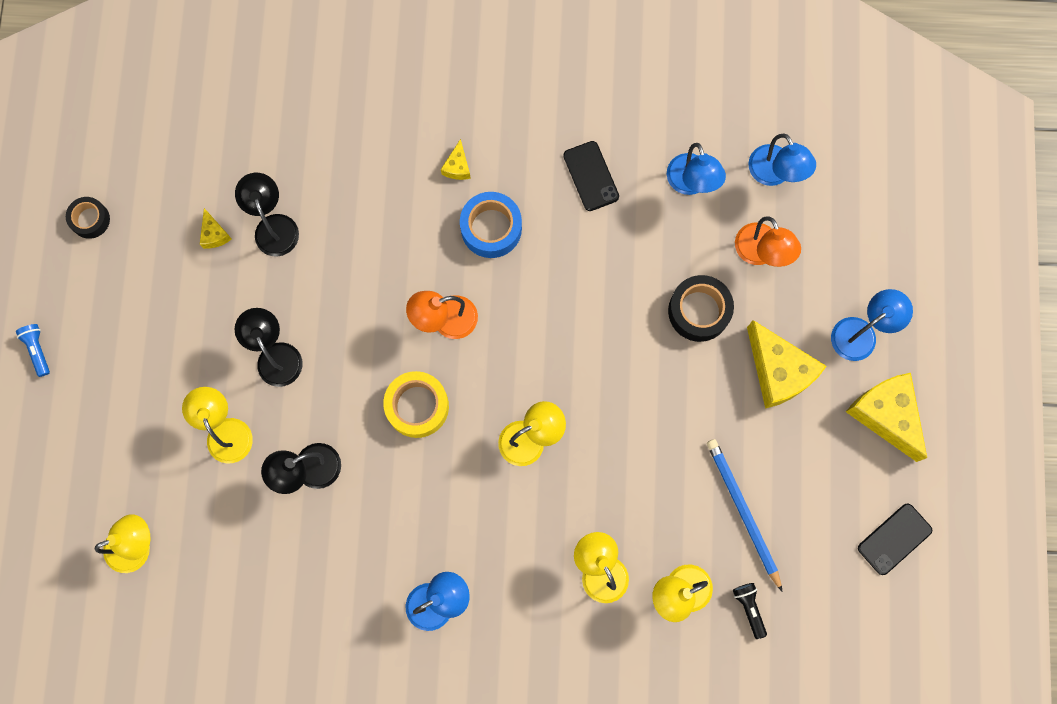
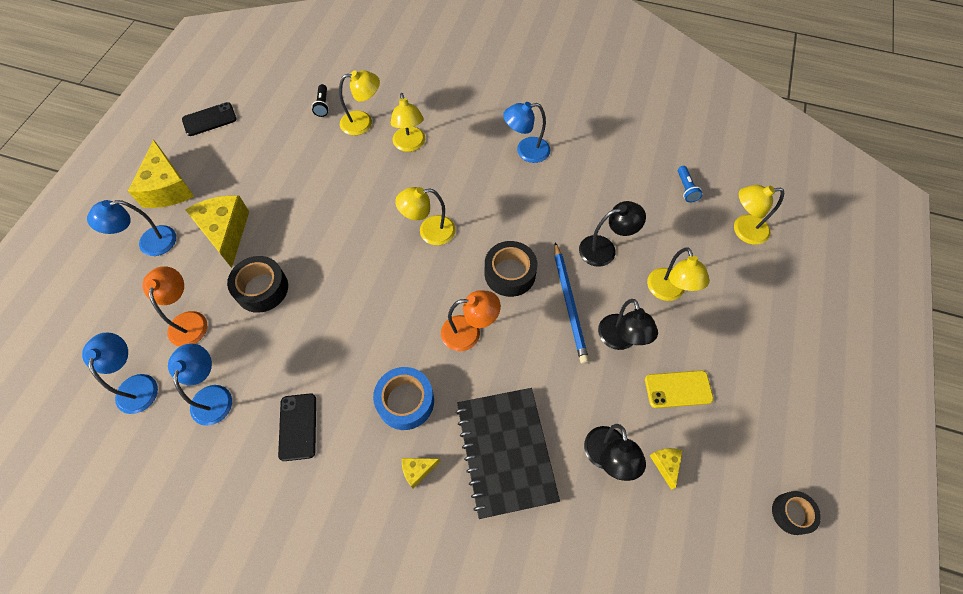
camera: 165 degrees left, 15 degrees down
(38, 350) = (835, 397): blue flashlight -> blue flashlight (686, 188)
(207, 315) = (678, 389): none -> yellow phone
(376, 205) = (505, 452): none -> black notebook
(417, 406) = (510, 273): yellow tape -> black tape
(457, 167) = (417, 470): yellow cheese -> yellow cheese turned 135 degrees counterclockwise
(743, 511) = (299, 155): blue pencil -> blue pencil (569, 304)

